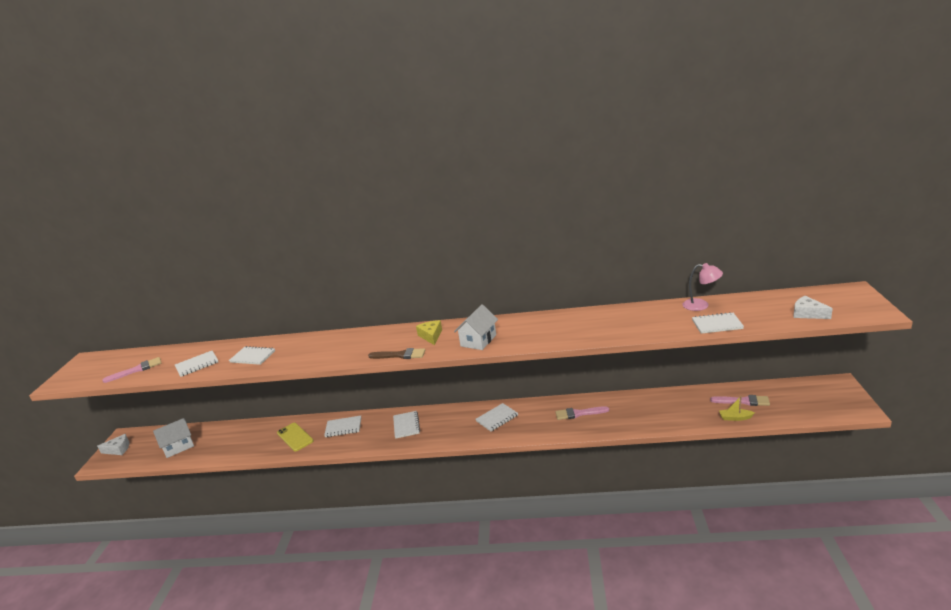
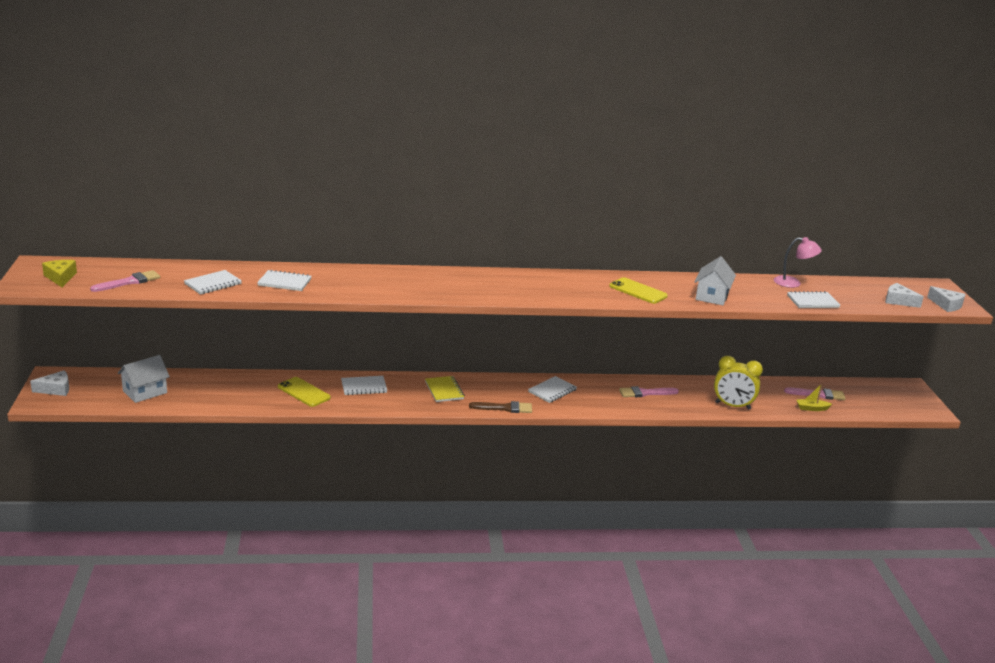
camera: 15 degrees left, 0 degrees up
(400, 355) = (475, 297): brown brush -> brown brush (504, 408)
(406, 425) = (444, 390): white notebook -> yellow notebook
(431, 336) = (502, 282): yellow cheese -> yellow cheese (60, 277)
(478, 340) = (561, 292): white house -> white house (712, 296)
(549, 332) = (638, 291): none -> yellow phone
(657, 421) = (732, 406): none -> yellow clock
(860, 313) = (946, 305): none -> white cheese

